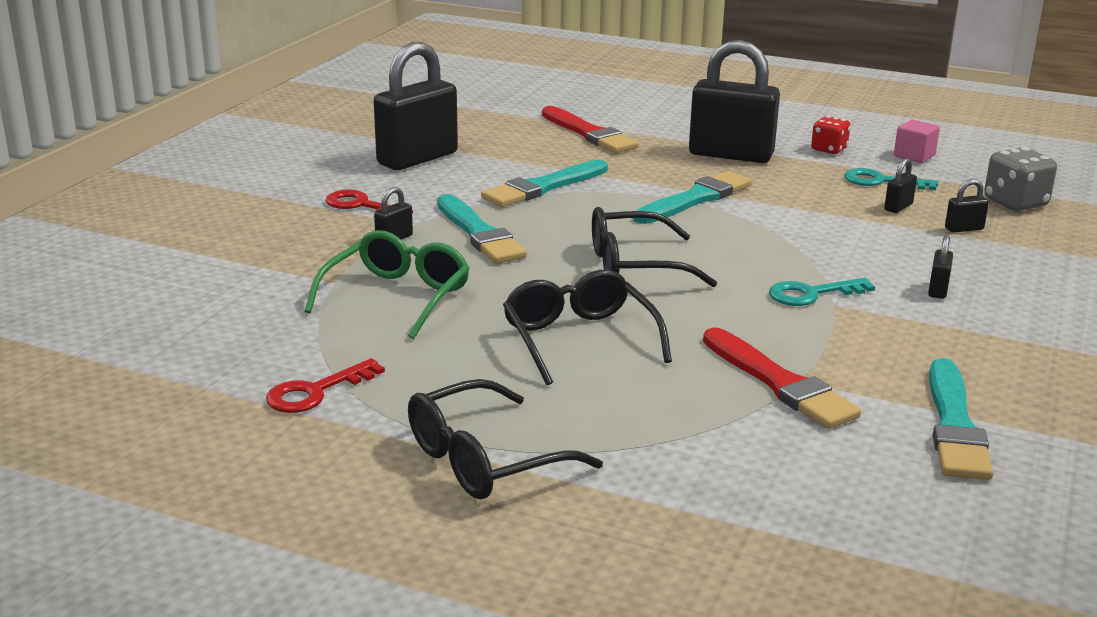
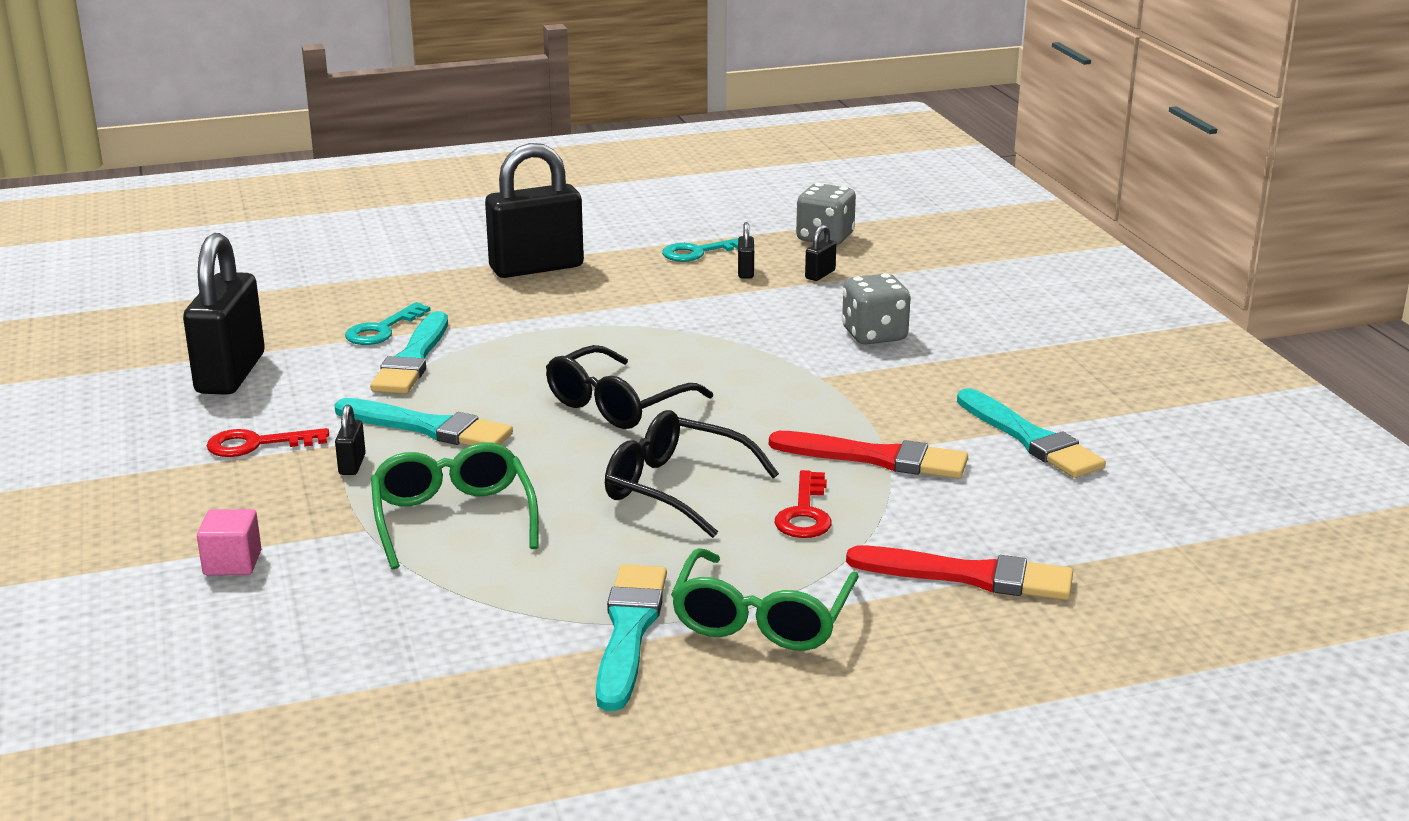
camera: 40 degrees left, 0 degrees up
(316, 392) = (528, 633): red key -> red key (805, 513)
(484, 460) = (762, 619): black glasses -> green glasses
(589, 133) = (367, 288): red brush -> red brush (969, 576)
(695, 199) = (571, 322): turquoise brush -> turquoise brush (629, 631)
(811, 294) = (792, 374): turquoise key -> turquoise key (382, 330)
(829, 149) = (612, 235): red dice -> none
(914, 156) = (690, 219): pink cube -> pink cube (232, 563)
(937, 290) = (874, 335): black padlock -> grey dice

